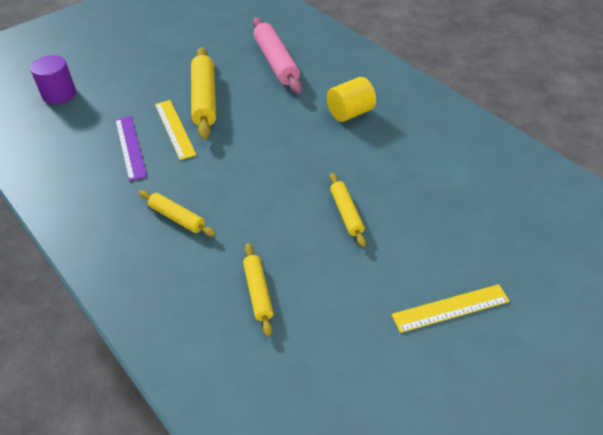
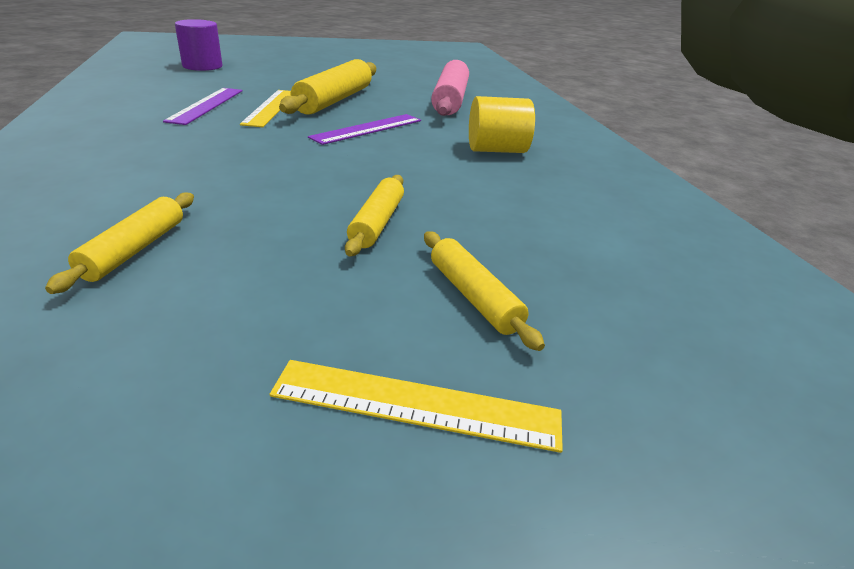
camera: 25 degrees right, 15 degrees down
(177, 218) = (160, 158): yellow rolling pin -> yellow rolling pin (473, 297)
(259, 125) = (367, 129): none -> purple ruler

